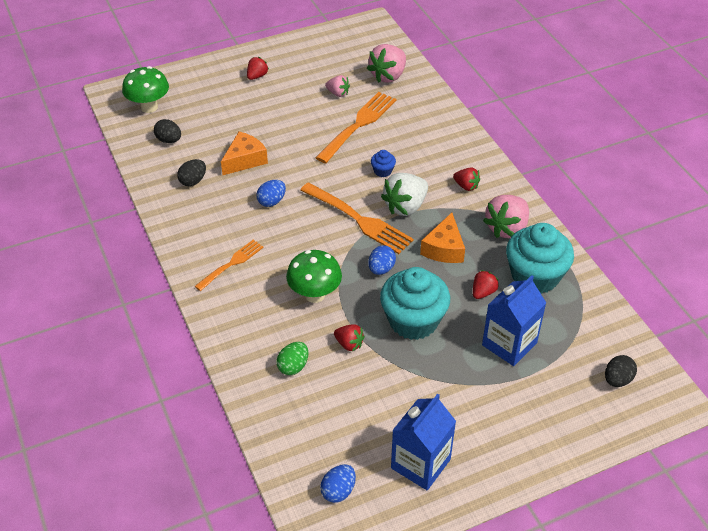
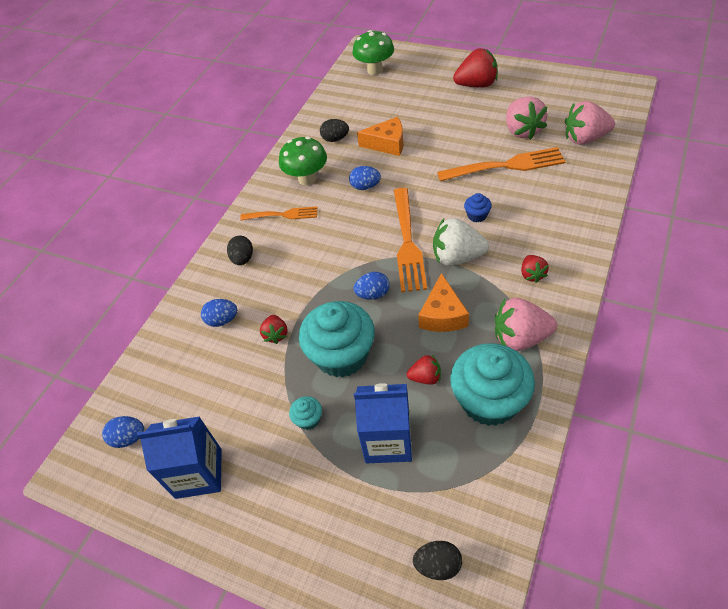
camera: 55 degrees right, 5 degrees up
(169, 140) = (357, 100): black egg -> black egg (243, 259)
(257, 76) = (476, 85): red strawberry -> red strawberry, size x1.82
(293, 366) = (222, 320): green egg -> blue egg
(315, 294) = (303, 278): green mushroom -> green mushroom (307, 179)
(338, 93) = (522, 131): pink strawberry -> pink strawberry, size x1.82
(444, 248) = (443, 315): orange cheese -> orange cheese turned 60 degrees counterclockwise
(446, 373) = (308, 419): none -> turquoise cupcake

